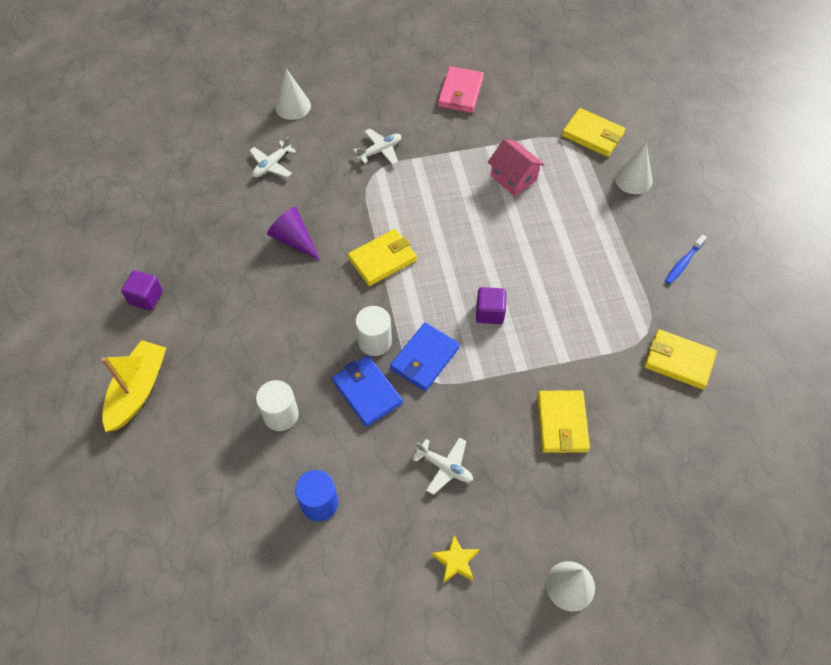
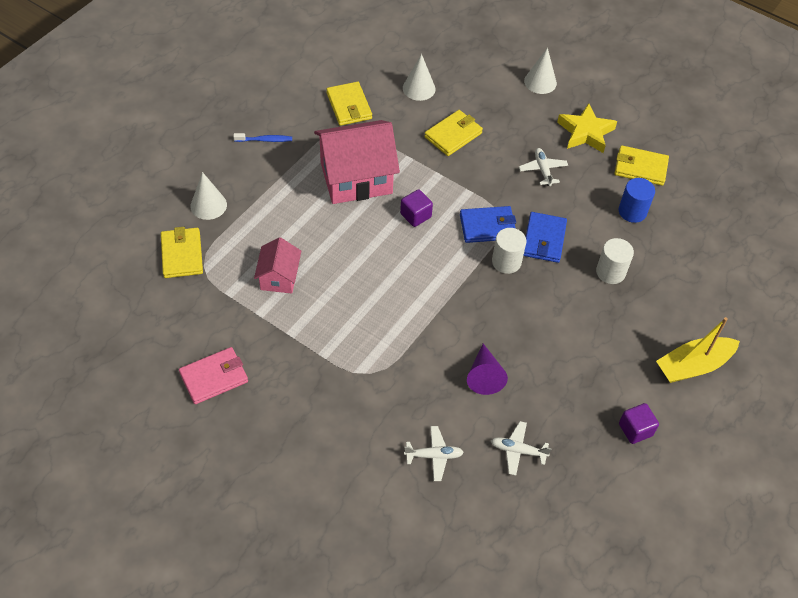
camera: 135 degrees left, 5 degrees down
(293, 106) = (355, 499): white cone -> white cone (419, 88)
(380, 150) = (339, 387): white plane -> white plane (518, 451)
(382, 259) = (440, 305): yellow wallet -> yellow wallet (640, 168)
(455, 561) = (585, 132): yellow star -> yellow star, size x1.73
(575, 300) = (356, 178): none -> pink house

